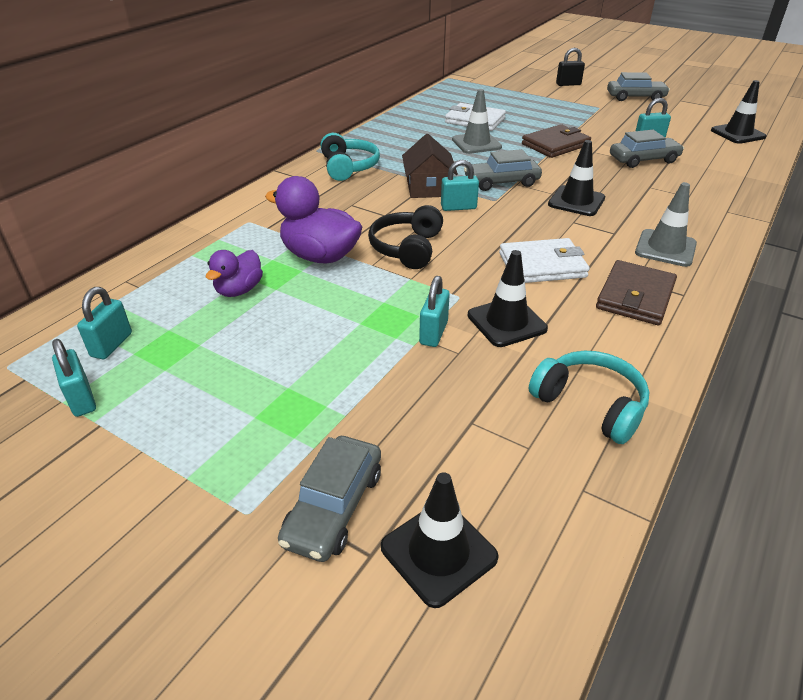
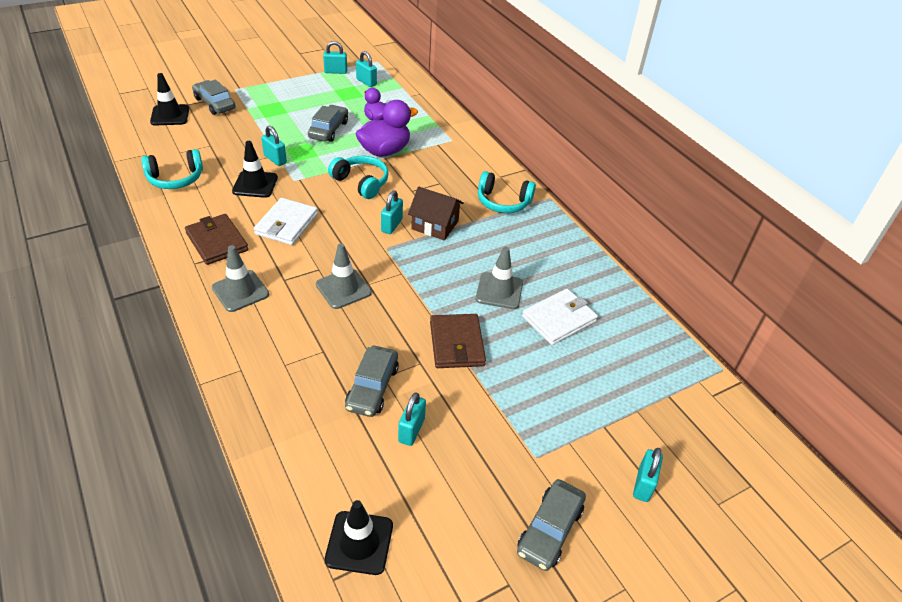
camera: 115 degrees right, 5 degrees up
(407, 248) = (361, 183): black headphones -> turquoise headphones
(501, 182) = (411, 266): grey car -> grey car (329, 130)
(568, 84) = (643, 484): black padlock -> turquoise padlock
(576, 201) = (343, 288): black traffic cone -> grey traffic cone

